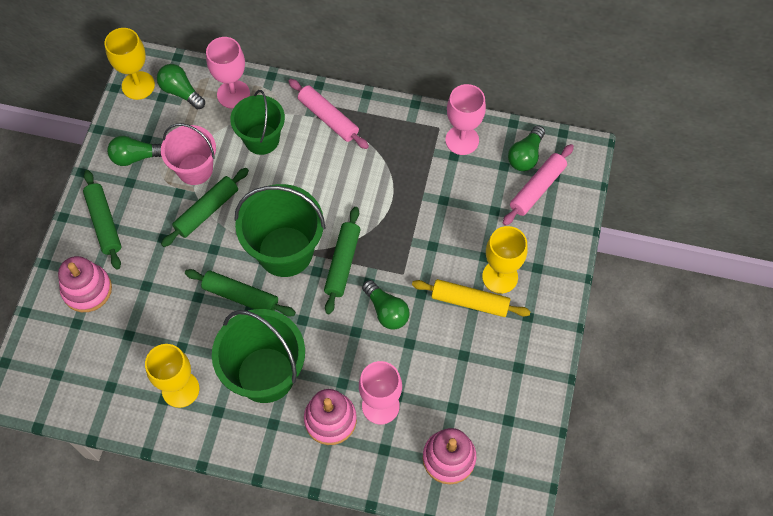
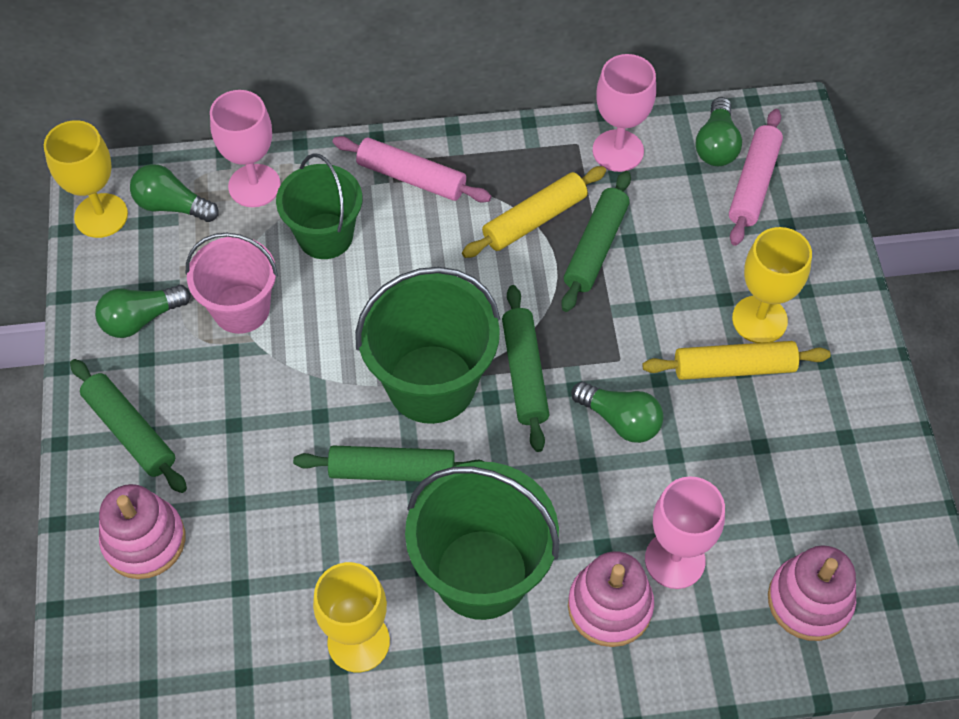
camera: 20 degrees left, 5 degrees down
(206, 211) = (285, 363): green rolling pin -> green rolling pin (595, 247)
(391, 168) = (535, 219): none -> yellow rolling pin

